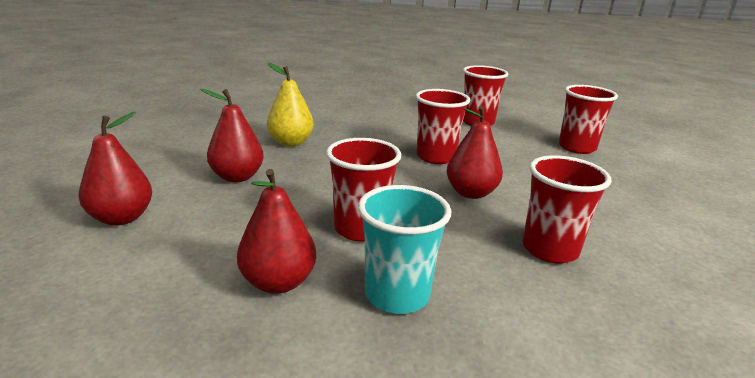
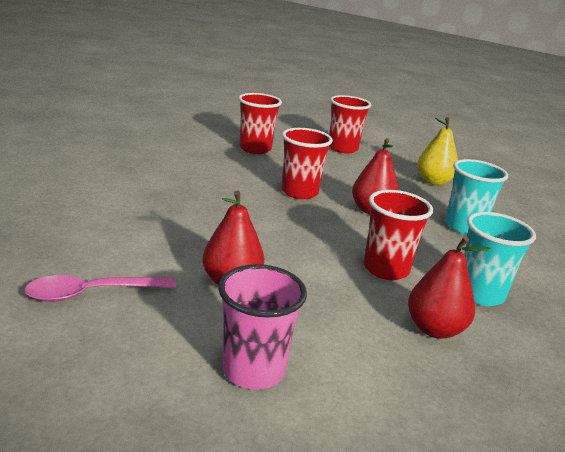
camera: 55 degrees left, 0 degrees up
(121, 218) = (253, 370): red pear -> pink cup
(166, 147) = (92, 293): none -> pink spoon
(291, 142) = (184, 229): yellow pear -> yellow pear (433, 182)
(550, 249) = (464, 226): red cup -> turquoise cup

